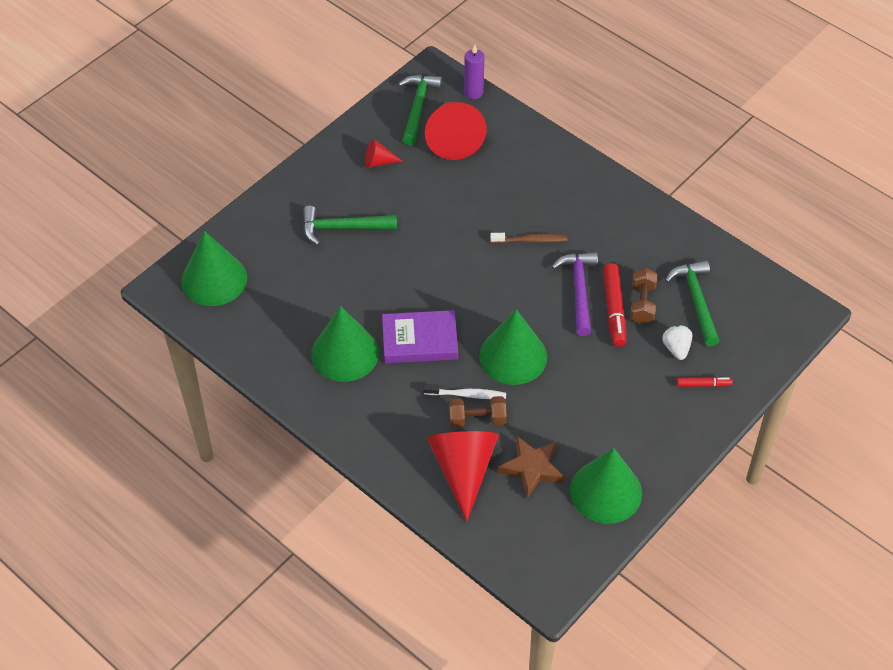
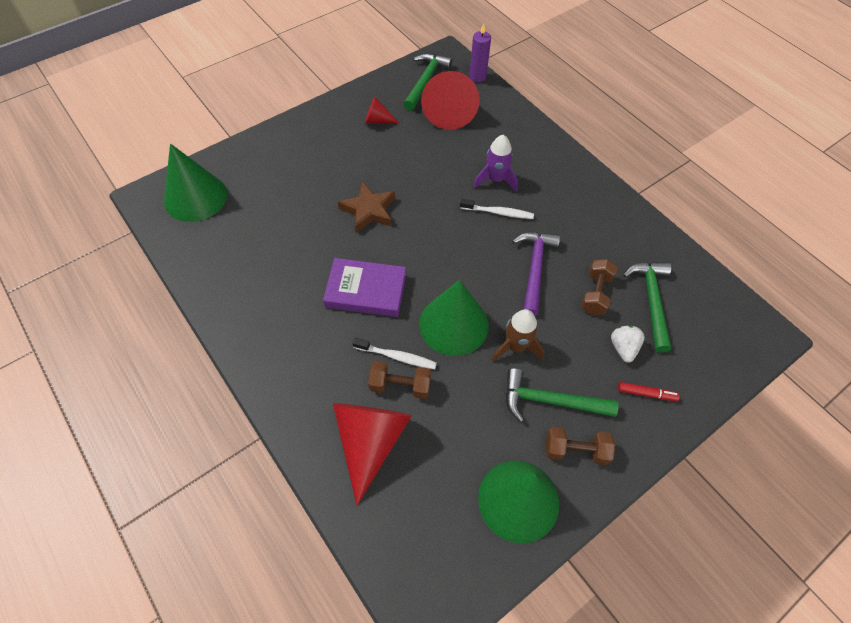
camera: 10 degrees right, 5 degrees up
(342, 228) = (327, 171): green hammer -> green hammer (550, 401)
(345, 353) = (290, 290): green cone -> none
(520, 206) = (495, 179): none -> purple rocket
(530, 240) = (498, 212): brown toothbrush -> white toothbrush
(532, 468) = (443, 455): brown star -> brown star (368, 210)
(576, 365) = (515, 347): none -> brown rocket
(614, 309) = (566, 294): red marker -> none
(648, 443) = (575, 450): none -> brown dumbbell

